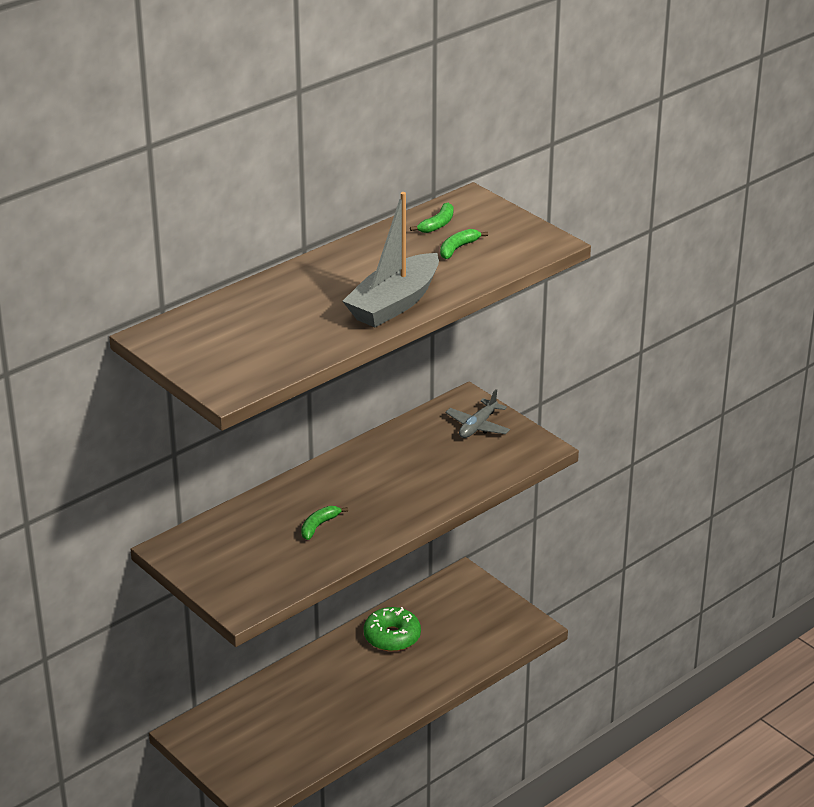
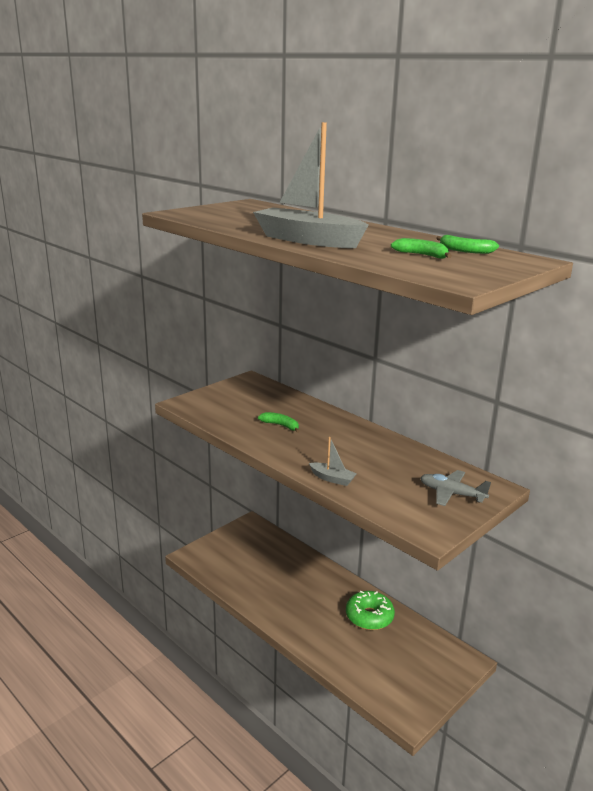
camera: 85 degrees right, 10 degrees down
(447, 496) = (332, 479): none -> grey boat

